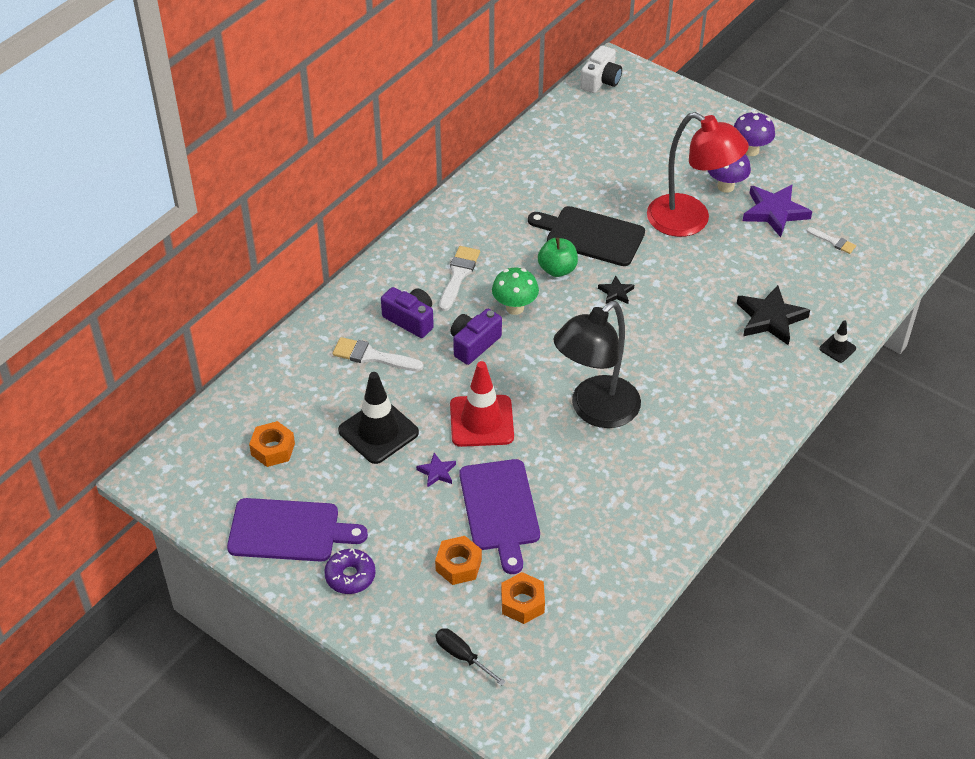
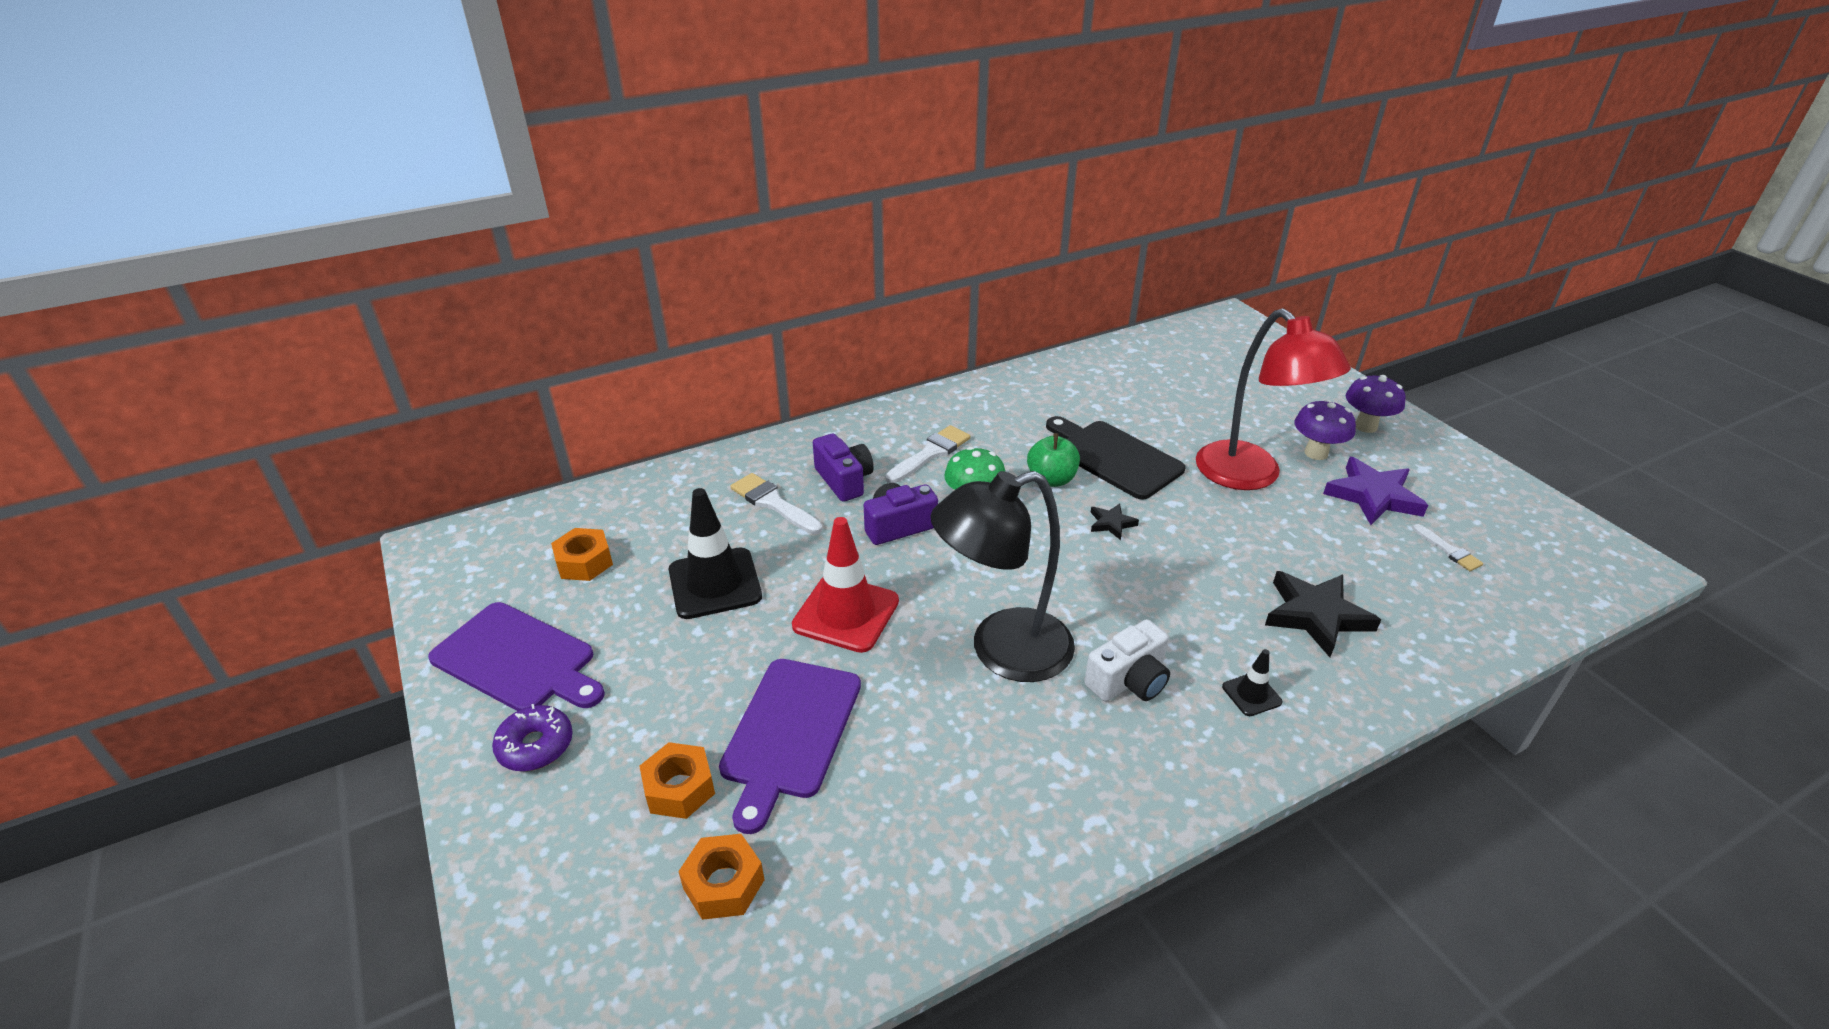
camera: 25 degrees right, 10 degrees down
(437, 472) = (746, 654): purple star -> none
(462, 656) = (578, 932): black screwdriver -> none
(601, 81) = (1208, 325): white camera -> white camera (1128, 680)
(837, 348) = (1409, 686): black traffic cone -> black traffic cone (1251, 694)

